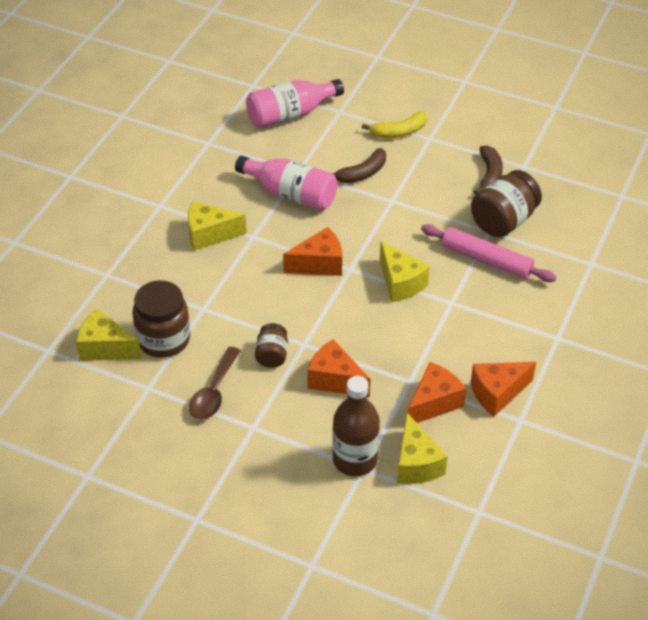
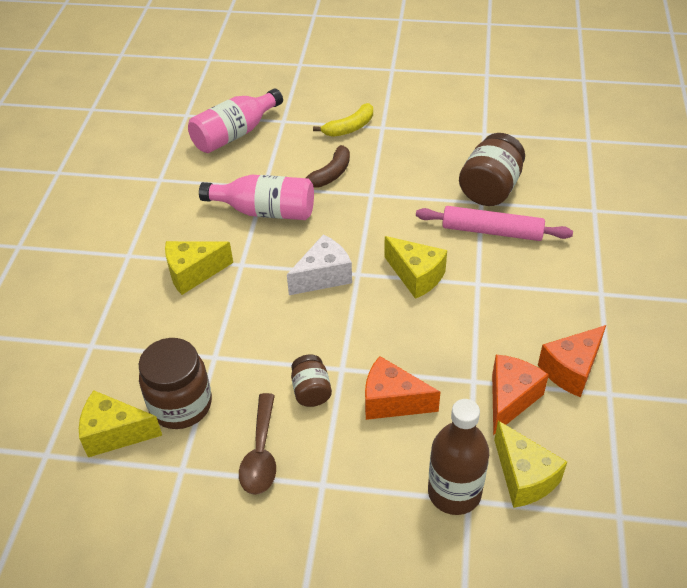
camera: 15 degrees left, 0 degrees up
(319, 264) = (323, 276): orange cheese -> white cheese
(489, 175) = (455, 148): brown banana -> none

